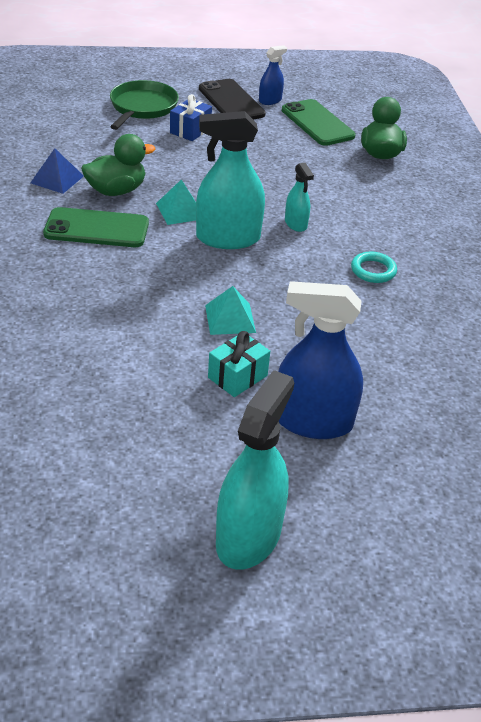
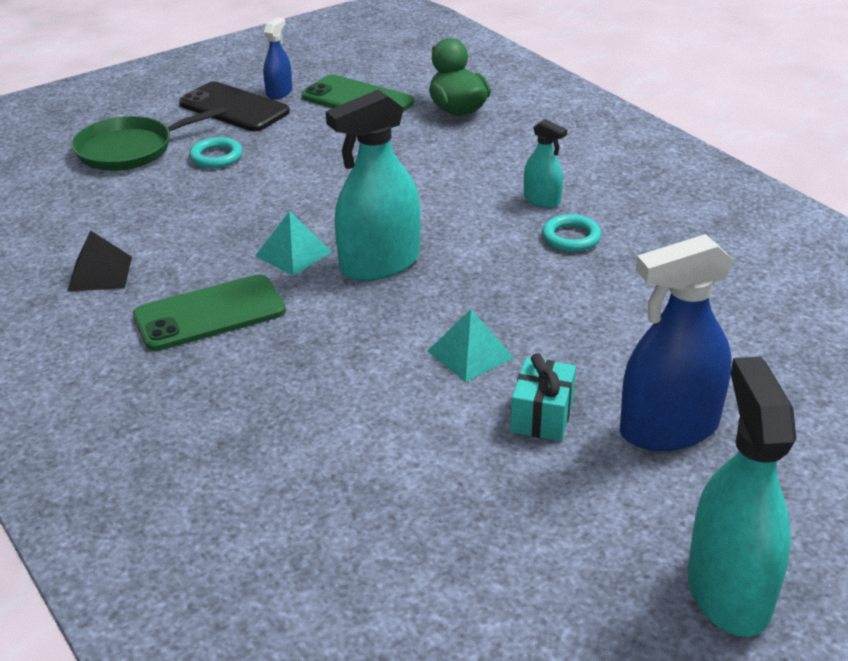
camera: 25 degrees left, 5 degrees down
(57, 179) = (100, 273): blue pyramid -> black pyramid
(116, 191) = (191, 259): green duck -> none
(142, 107) = (130, 150): green pan -> green pan turned 105 degrees counterclockwise
(190, 130) = (216, 157): blue gift -> turquoise ring
(296, 224) = (440, 218): turquoise spray bottle -> turquoise spray bottle (542, 200)

